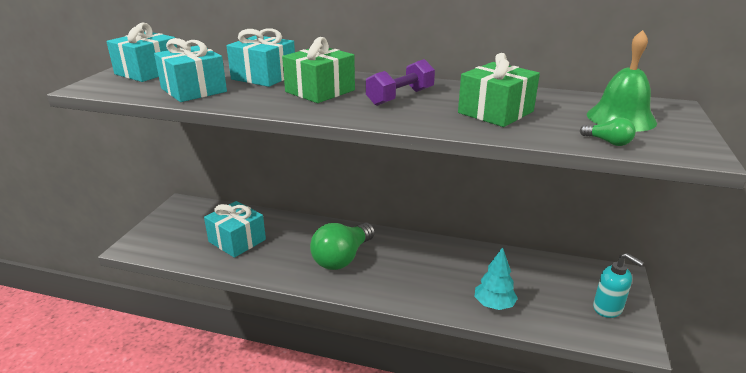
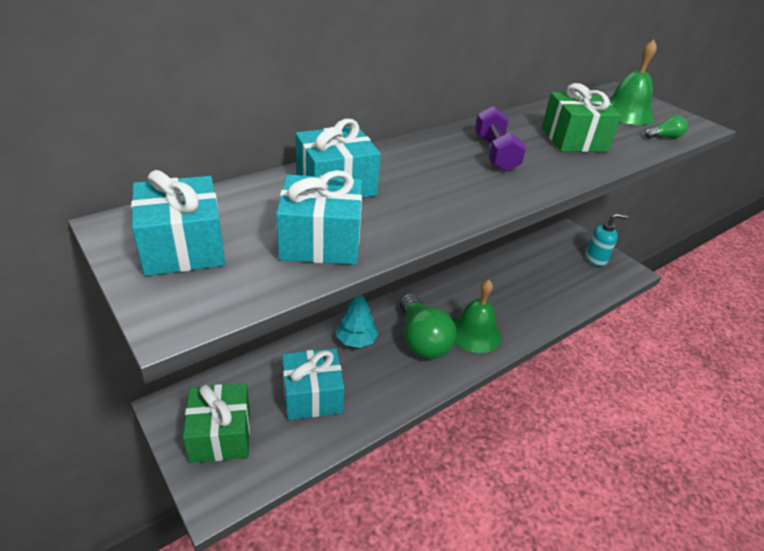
camera: 55 degrees left, 10 degrees up
(320, 91) = (429, 177): green gift -> green gift (221, 434)
(384, 278) = (475, 333): none -> green bell
(494, 305) = (554, 300): turquoise tree -> turquoise tree (356, 341)

